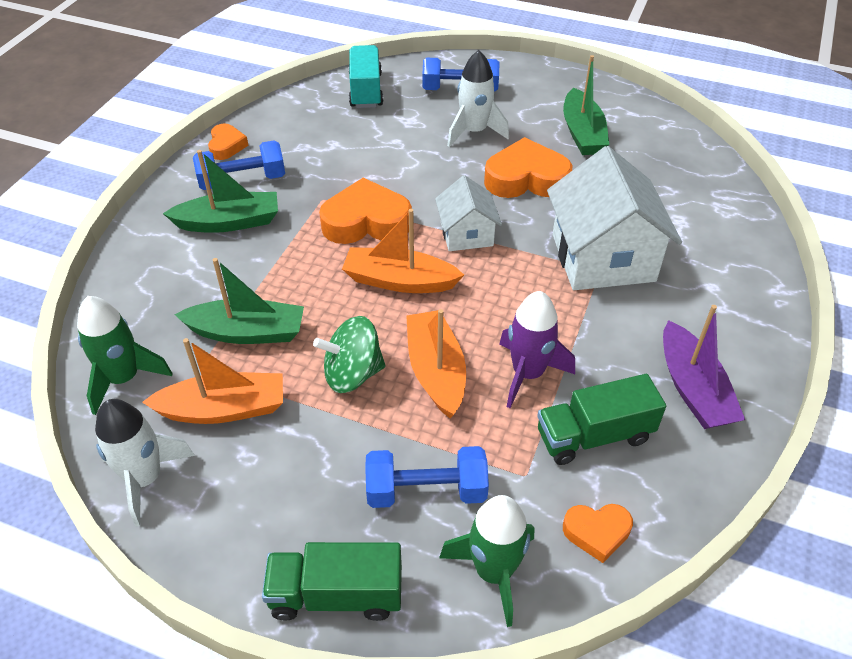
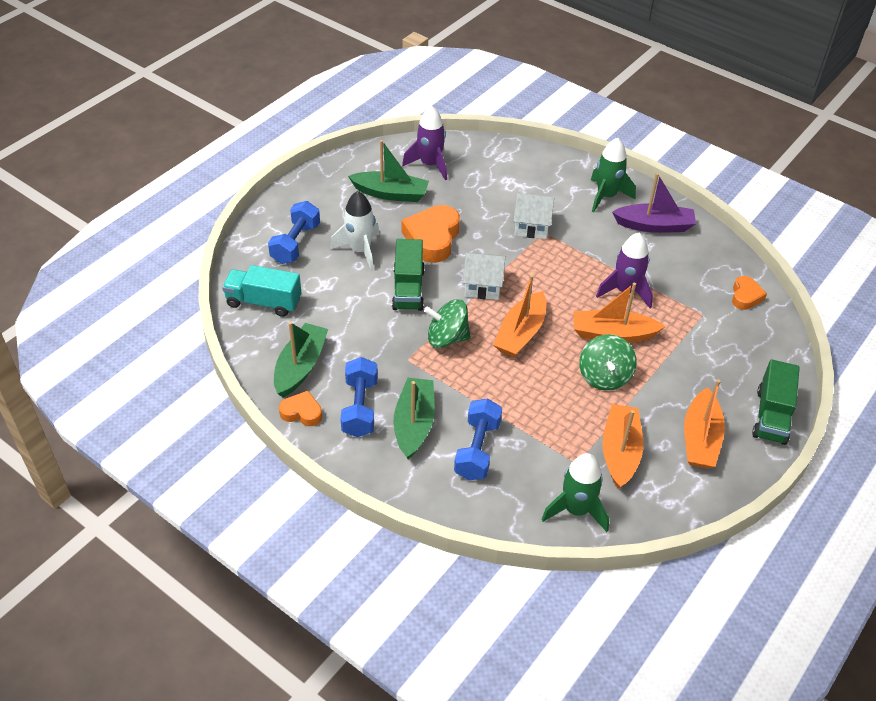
camera: 75 degrees left, 0 degrees up
(145, 479) = (672, 503): white rocket -> none
(247, 332) = (548, 429): green boat -> green boat (300, 366)
(266, 499) = (700, 439): none -> orange boat
(366, 221) = (447, 338): orange heart -> green spinning top
(426, 491) = (706, 360): blue dumbbell -> blue dumbbell (477, 450)
(493, 572) = (764, 345): green rocket -> green rocket (606, 196)
(594, 436) = (680, 277): green truck -> green truck (408, 289)
(603, 257) = (531, 226): white house -> white house, size x0.55
(657, 151) = (430, 165): none -> purple rocket

